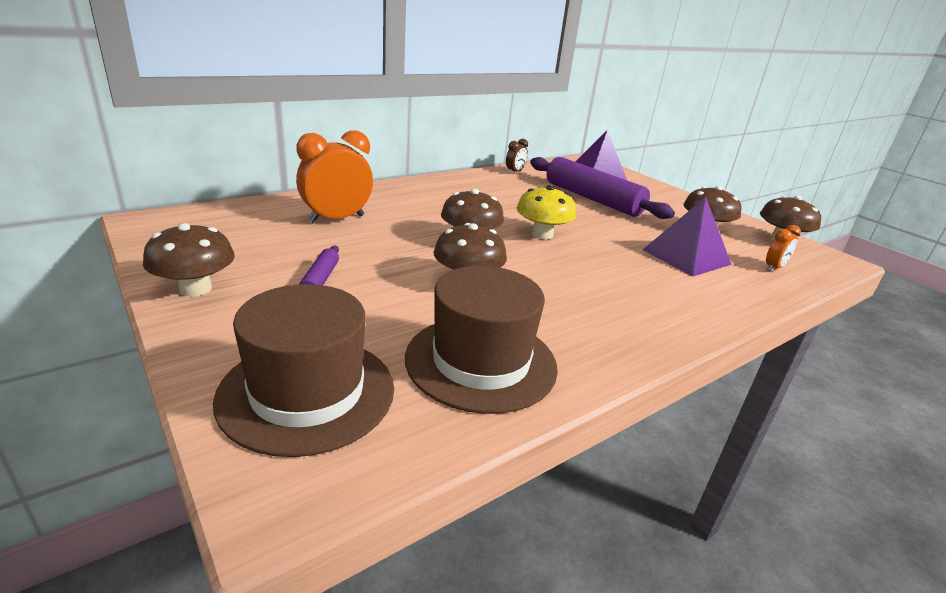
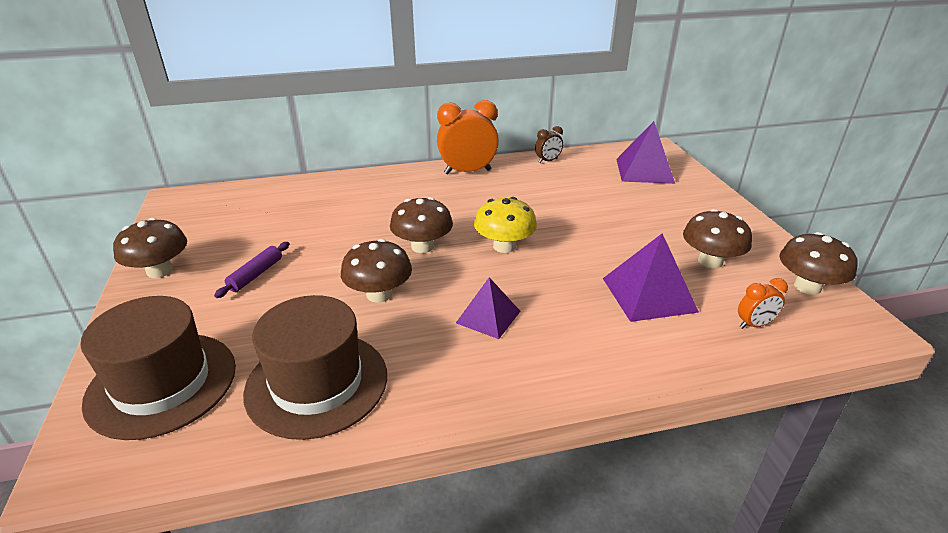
camera: 25 degrees right, 5 degrees up
(336, 219) = (321, 209): orange clock -> orange clock (467, 172)
(582, 287) = (488, 317): none -> purple pyramid
(592, 199) = (607, 203): purple rolling pin -> none

